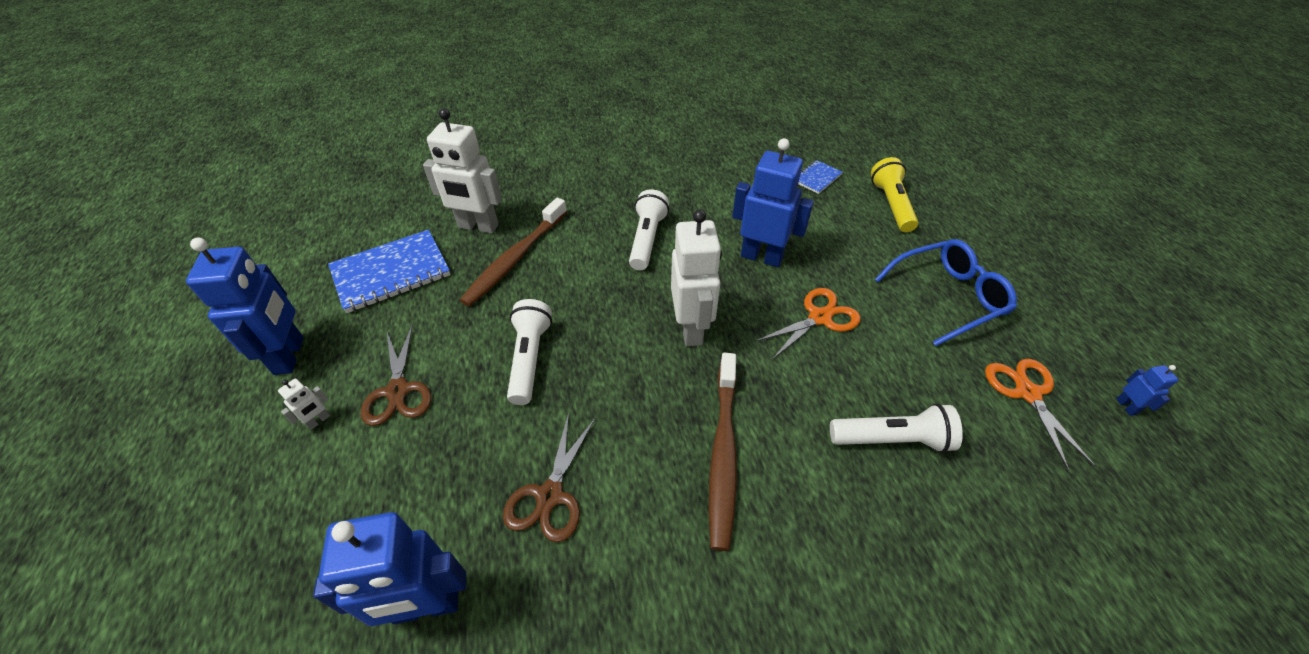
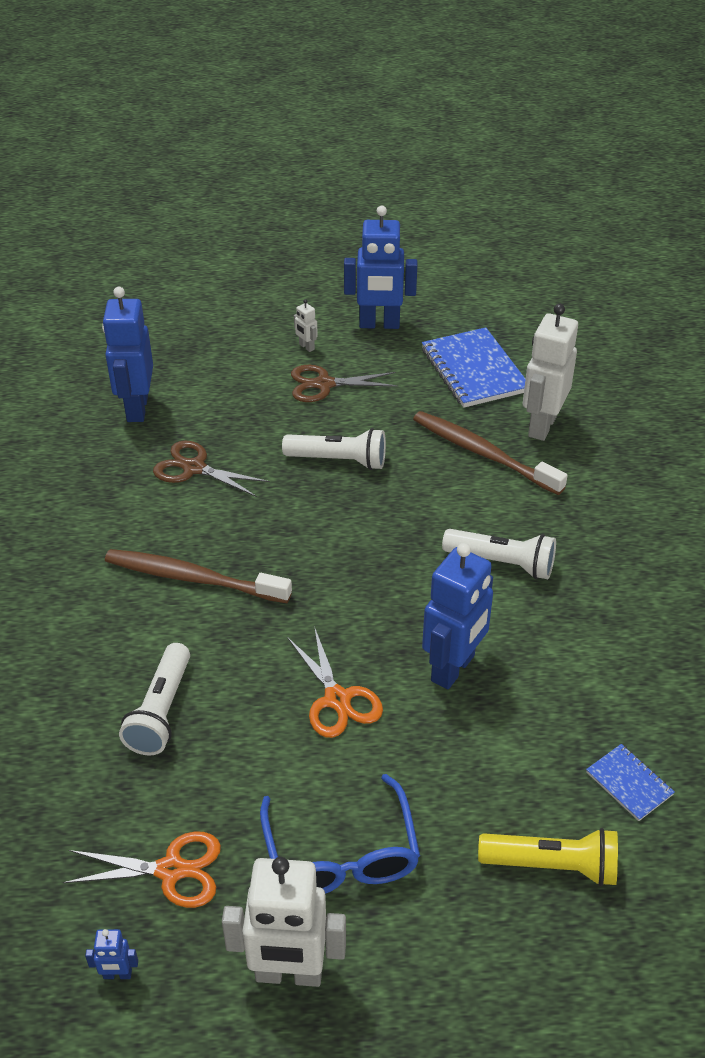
camera: 100 degrees right, 5 degrees down
(691, 328) = (348, 581): white robot -> white robot (289, 974)

